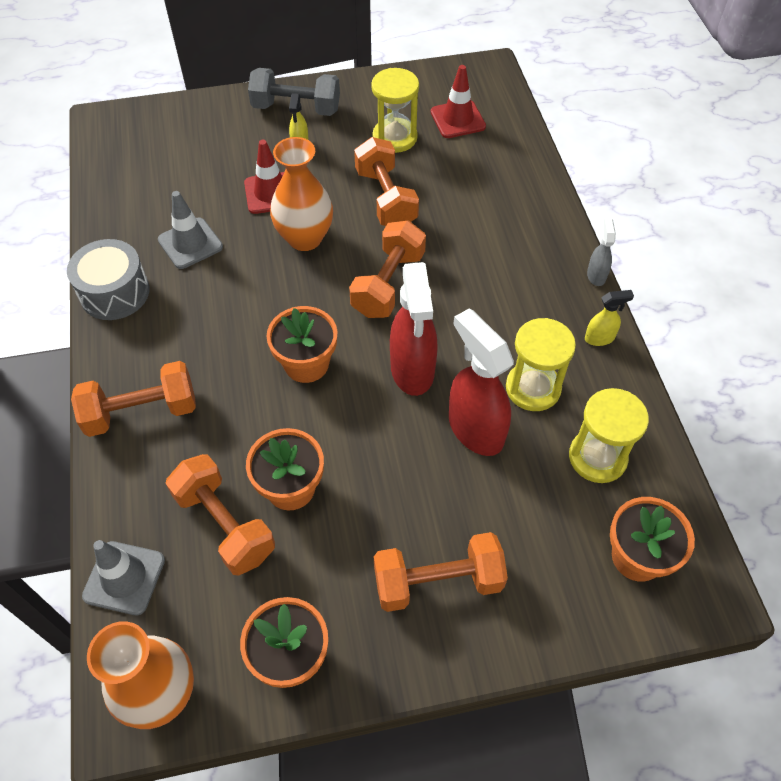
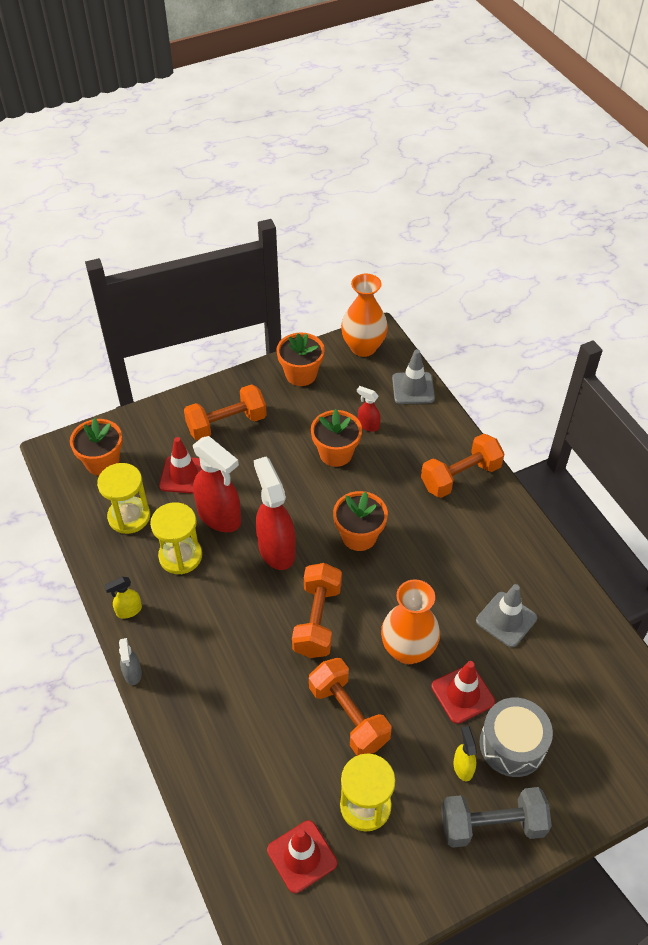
camera: 165 degrees right, 5 degrees down
(115, 292) = (539, 559): grey drum -> grey drum (512, 744)
(225, 524) = (368, 425): orange dumbbell -> red spray bottle
(516, 505) = (183, 475): none -> red traffic cone

